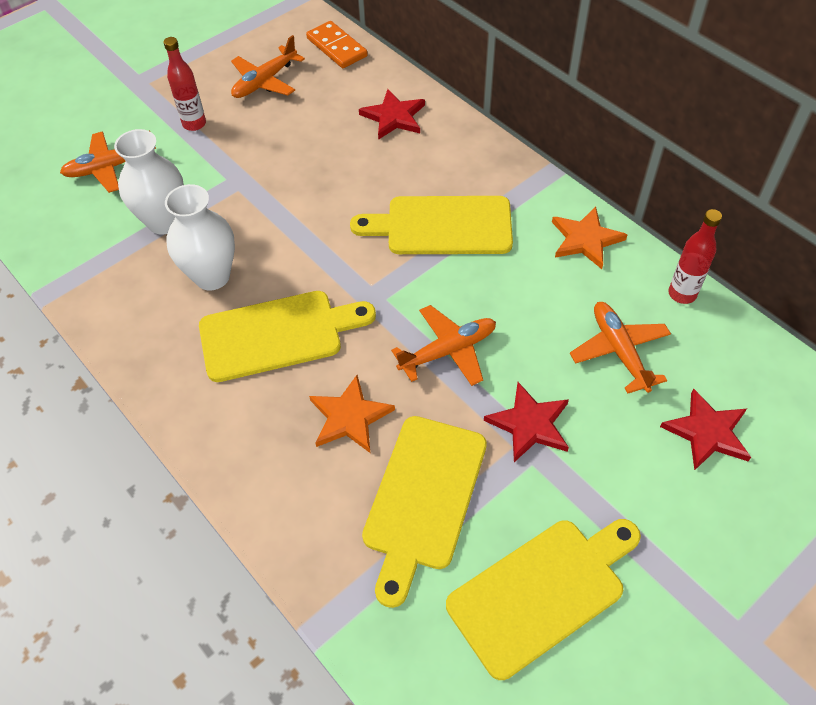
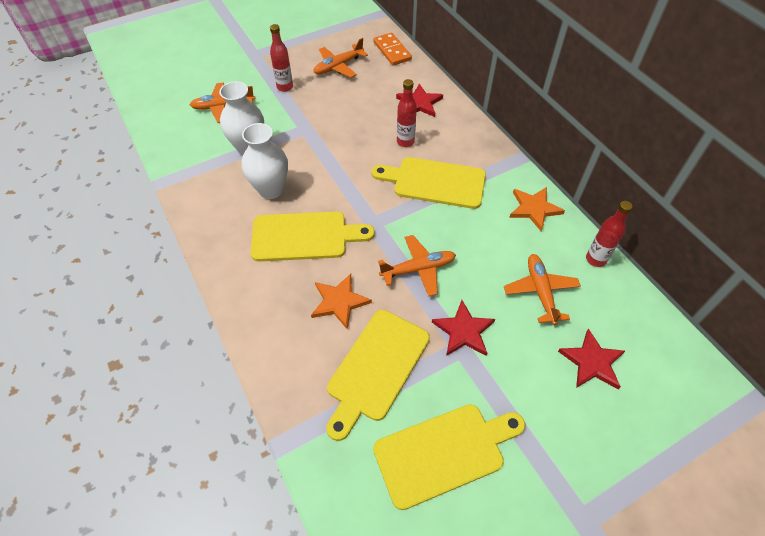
camera: 10 degrees right, 0 degrees up
(387, 175) = (405, 142): none -> red bottle

